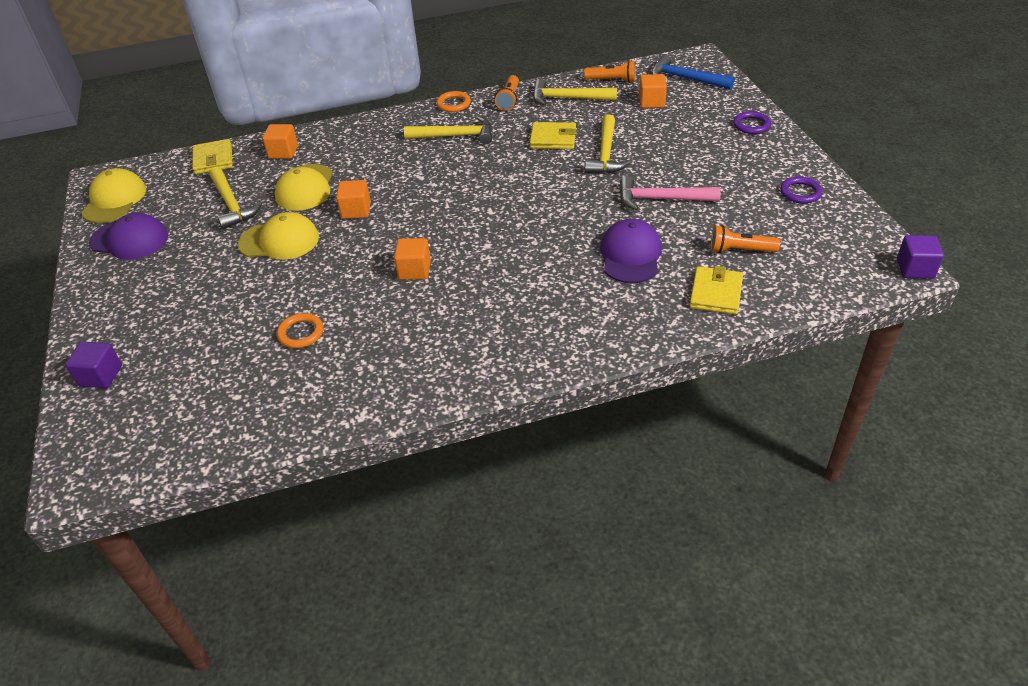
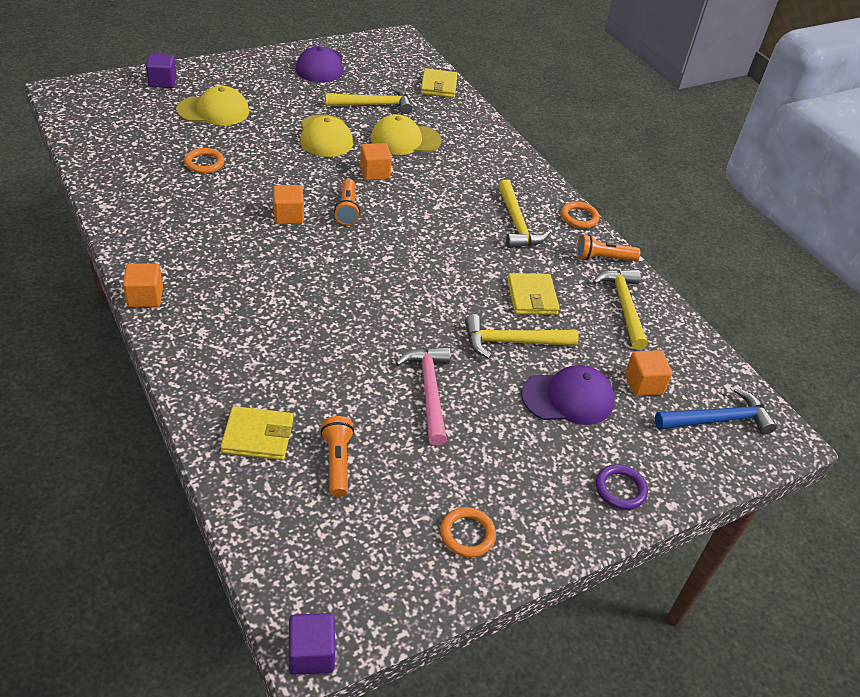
camera: 70 degrees right, 0 degrees up
(114, 200) = (371, 50): yellow cap -> yellow cap (213, 111)
(213, 159) = (438, 86): yellow wallet -> yellow wallet turned 60 degrees counterclockwise
(231, 204) = (374, 105): yellow hammer -> yellow hammer turned 150 degrees counterclockwise
(283, 152) = (459, 121): orange cube -> orange cube (145, 297)
(612, 80) = (682, 345): orange flashlight -> orange flashlight (347, 210)
(630, 255) = (321, 365): purple cap -> purple cap (568, 398)
(685, 78) = (718, 420): blue hammer -> blue hammer turned 60 degrees clockwise
(800, 193) = (467, 534): purple ring -> orange ring

